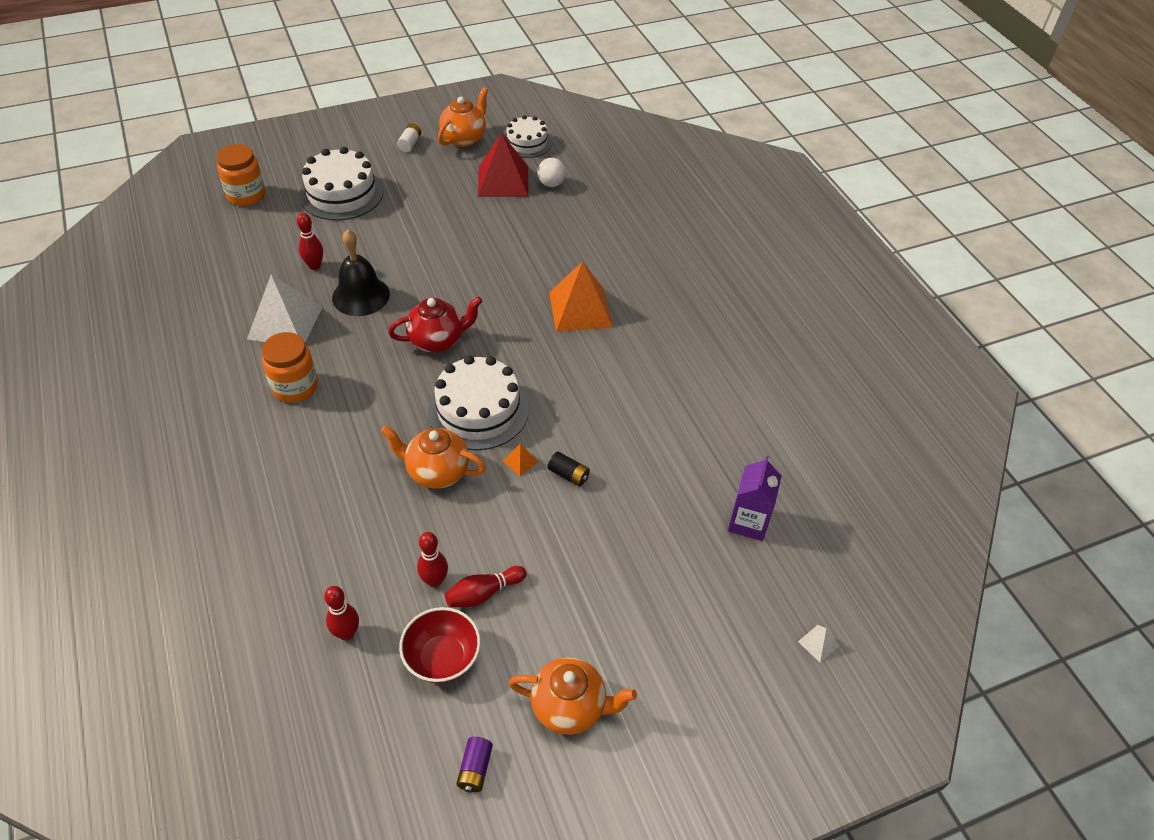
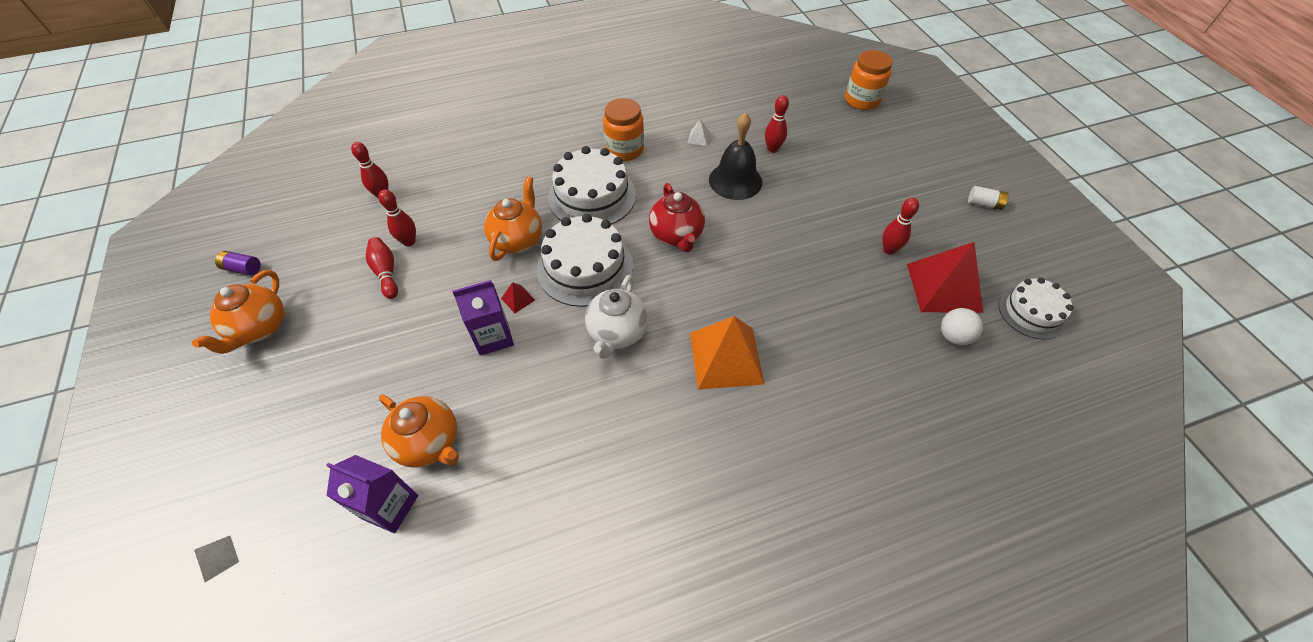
camera: 95 degrees right, 5 degrees up
(285, 323) = (698, 138): white pyramid -> white pyramid, size x0.40
(341, 193) = (881, 158): white cake -> white cake (592, 196)
(442, 658) = (339, 248): red bowl -> none
(461, 204) = (889, 250): none -> red bowling pin
(464, 138) = (1015, 250): orange teapot -> orange teapot (430, 443)
(520, 461) = (518, 299): orange pyramid -> red pyramid
(559, 381) = (617, 333): none -> white teapot
(568, 475) = (493, 337): black battery -> purple carton

